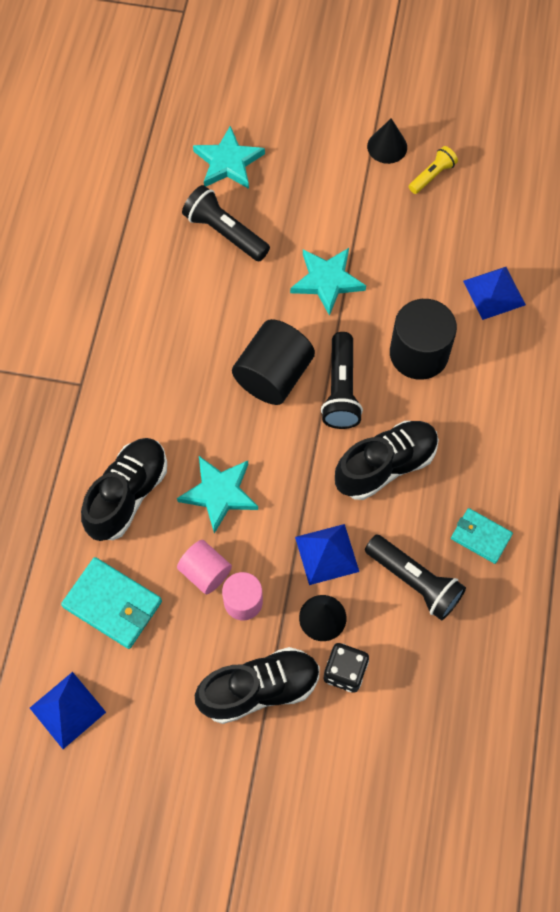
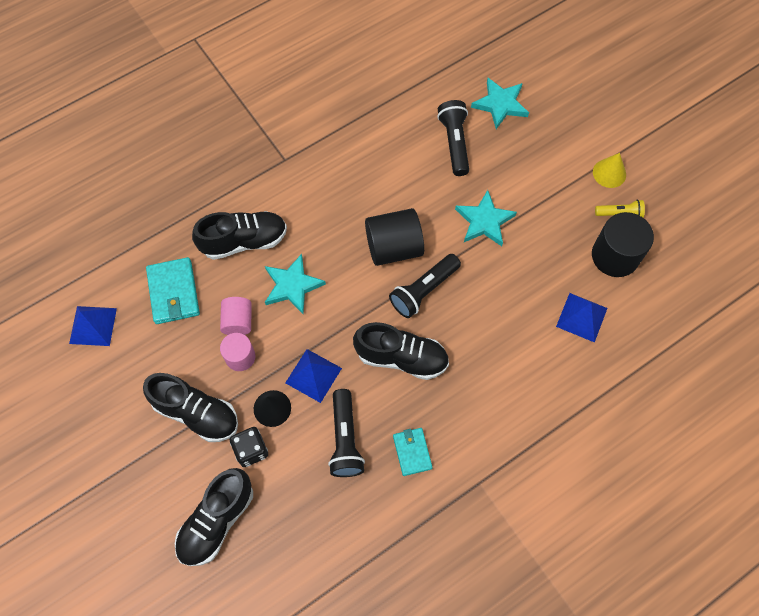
camera: 45 degrees right, 0 degrees up
(383, 761) = (217, 521): none -> black shoe
(387, 146) = (609, 173): black cone -> yellow cone
(419, 353) = (493, 311): black cylinder -> black cylinder (615, 256)

